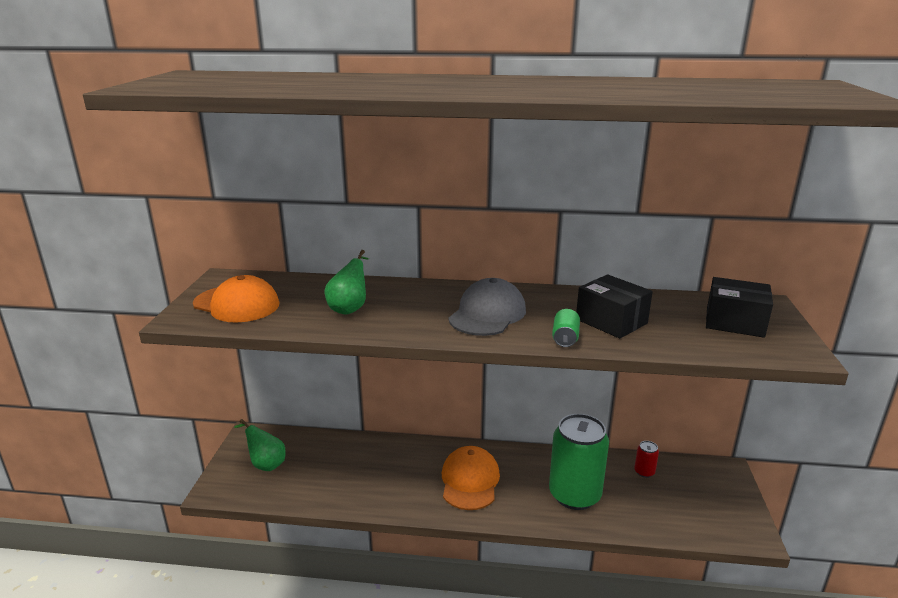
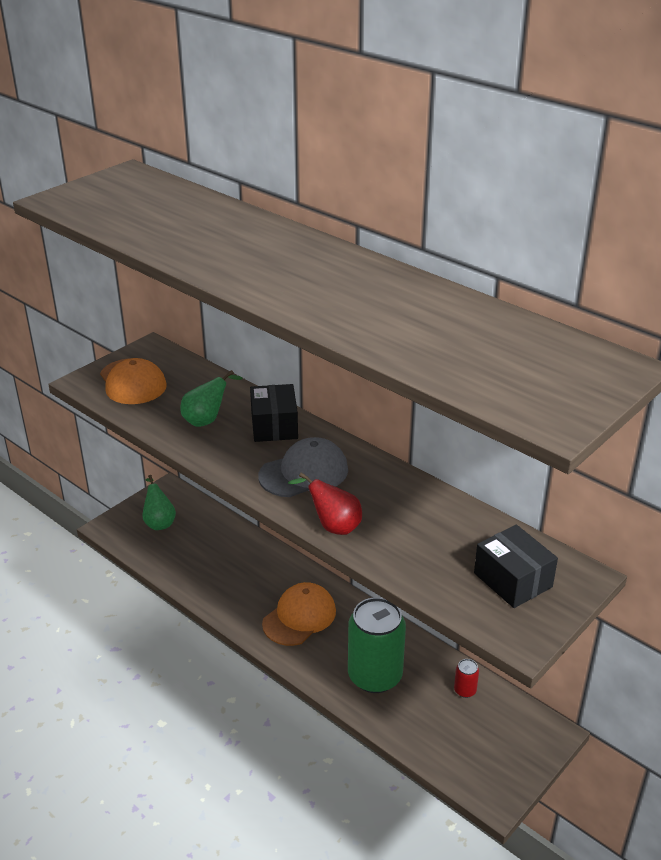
camera: 35 degrees right, 10 degrees up
(565, 338) = (333, 526): green can -> red pear
(611, 321) = (398, 527): black box -> black box (274, 426)

